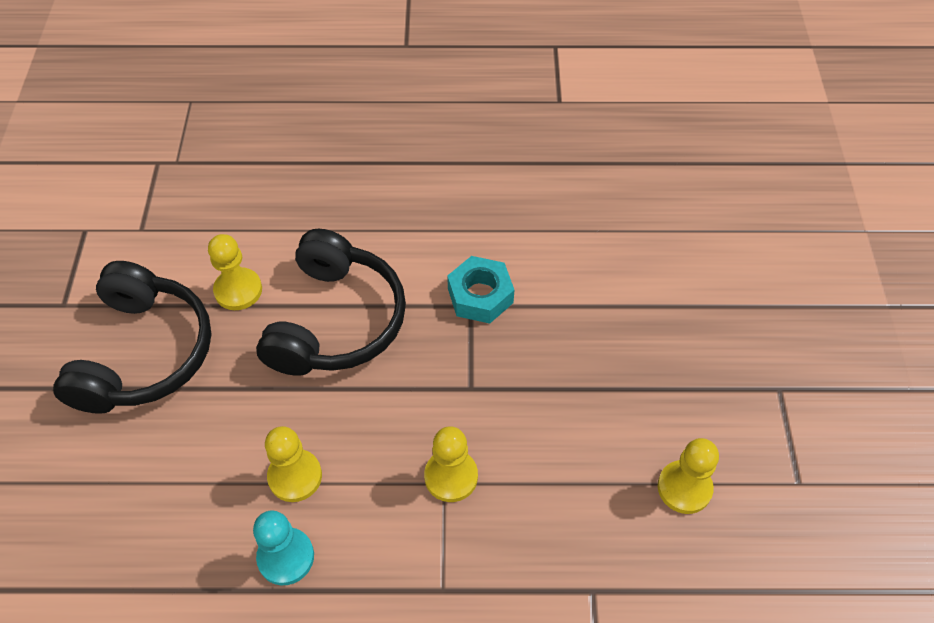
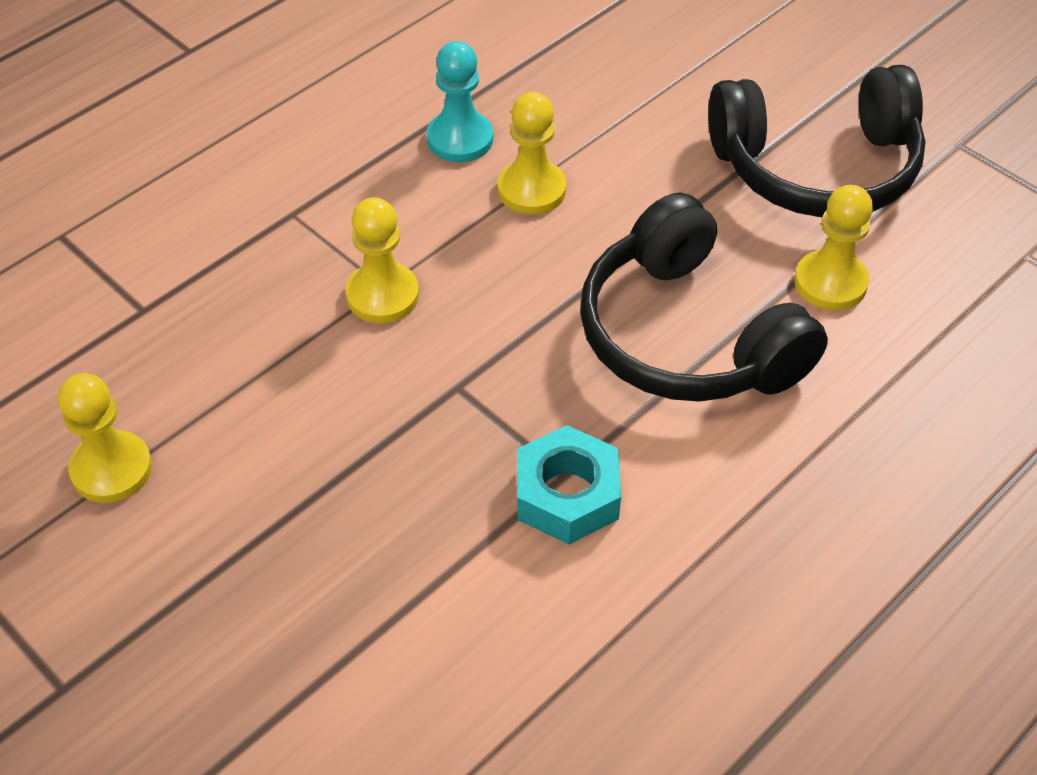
camera: 135 degrees right, 5 degrees down
(144, 353) = (817, 168): black headphones -> black headphones turned 60 degrees counterclockwise

